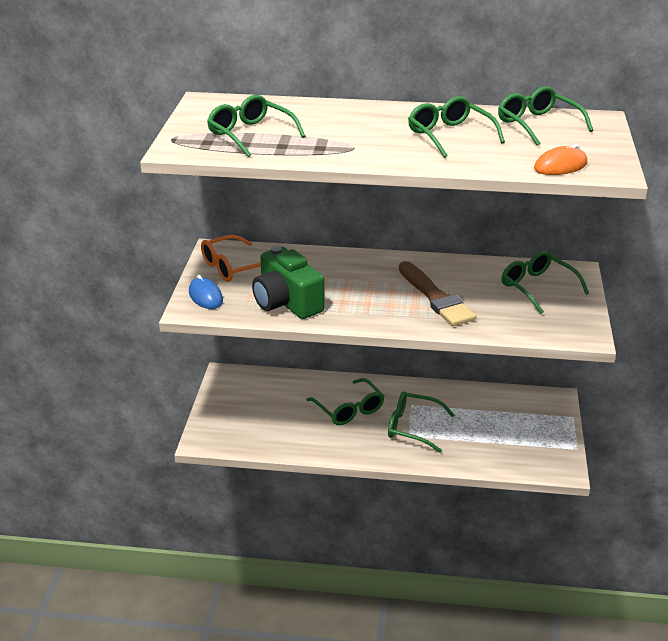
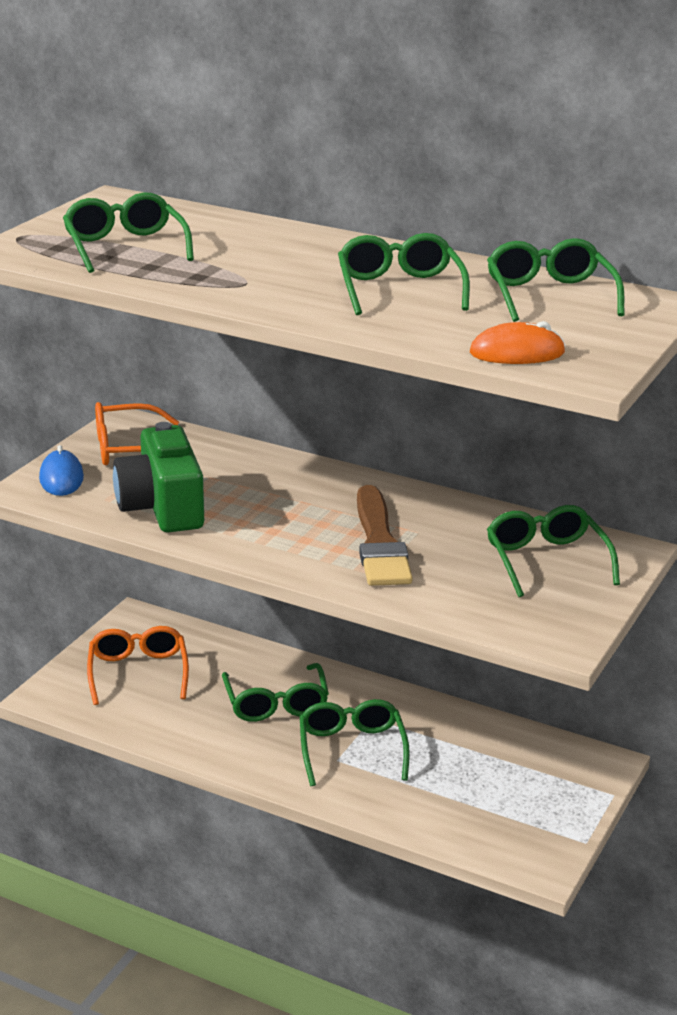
camera: 20 degrees right, 5 degrees down
(251, 410) = (138, 672): none -> orange glasses
(412, 427) = (352, 749): green glasses -> green glasses turned 45 degrees clockwise

